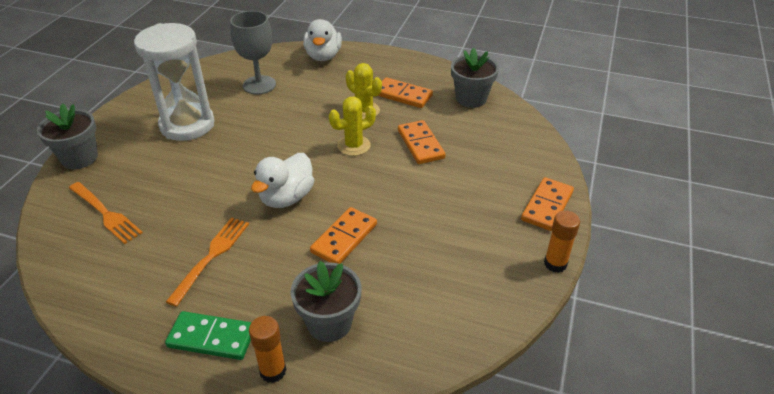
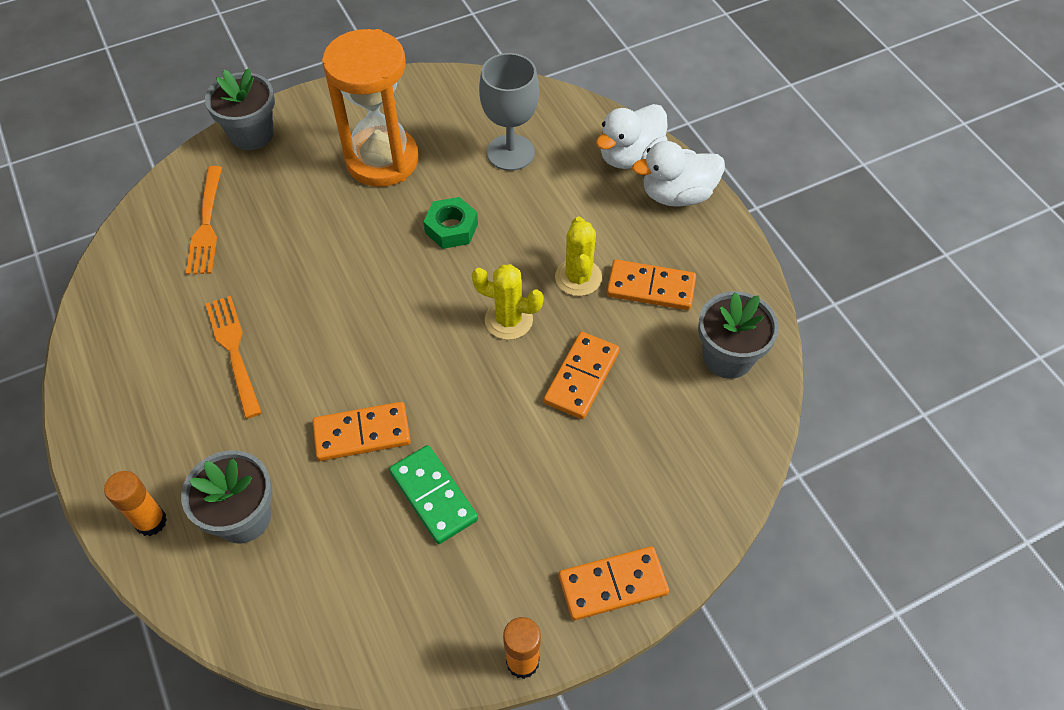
camera: 45 degrees right, 15 degrees up
(187, 125) = (382, 160): white hourglass -> orange hourglass
(211, 256) = (234, 351): orange fork -> orange fork turned 90 degrees counterclockwise
(211, 338) = (145, 442): green domino -> green domino (433, 496)
(270, 129) = (451, 228): none -> green nut
(286, 197) = (368, 335): white duck -> white duck (677, 195)
(403, 95) = (650, 288): orange domino -> orange domino turned 60 degrees counterclockwise

